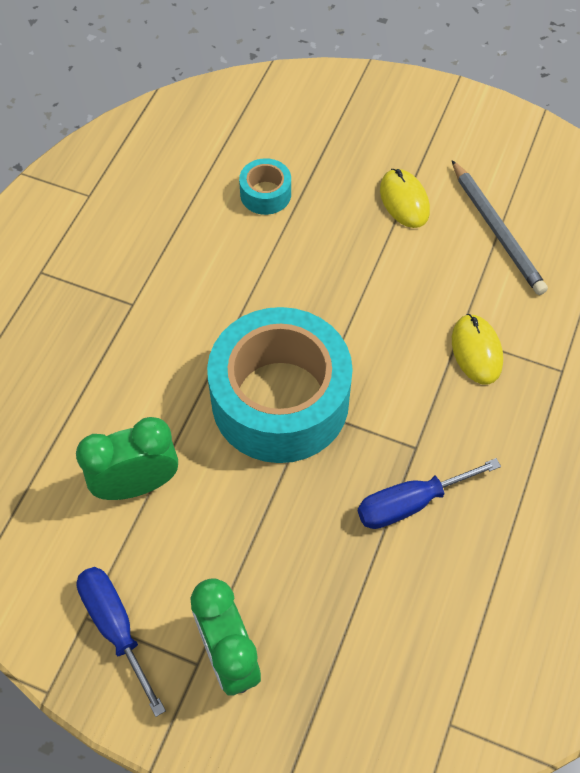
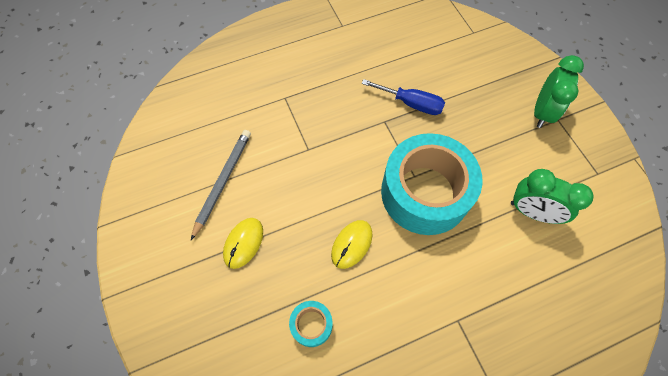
camera: 135 degrees left, 5 degrees up
(115, 627) = (586, 159): blue screwdriver -> none
(476, 351) = (309, 136): yellow mouse -> yellow mouse (351, 244)

